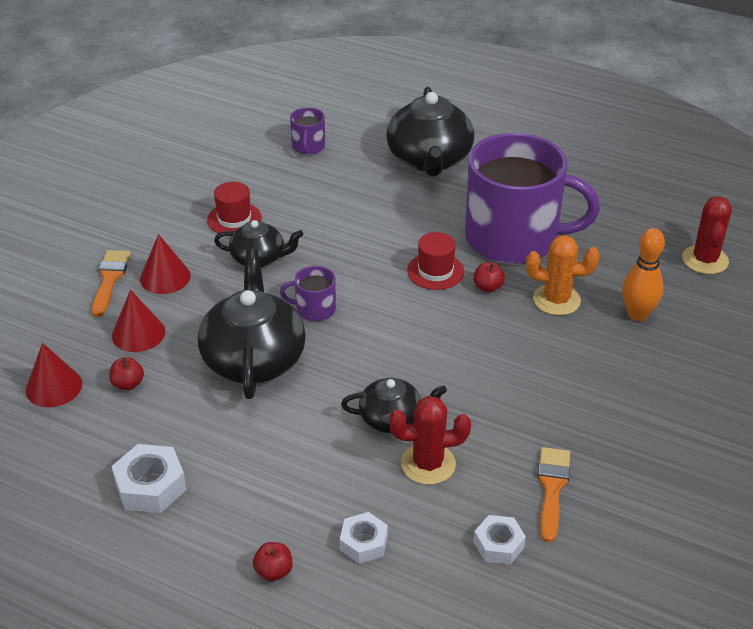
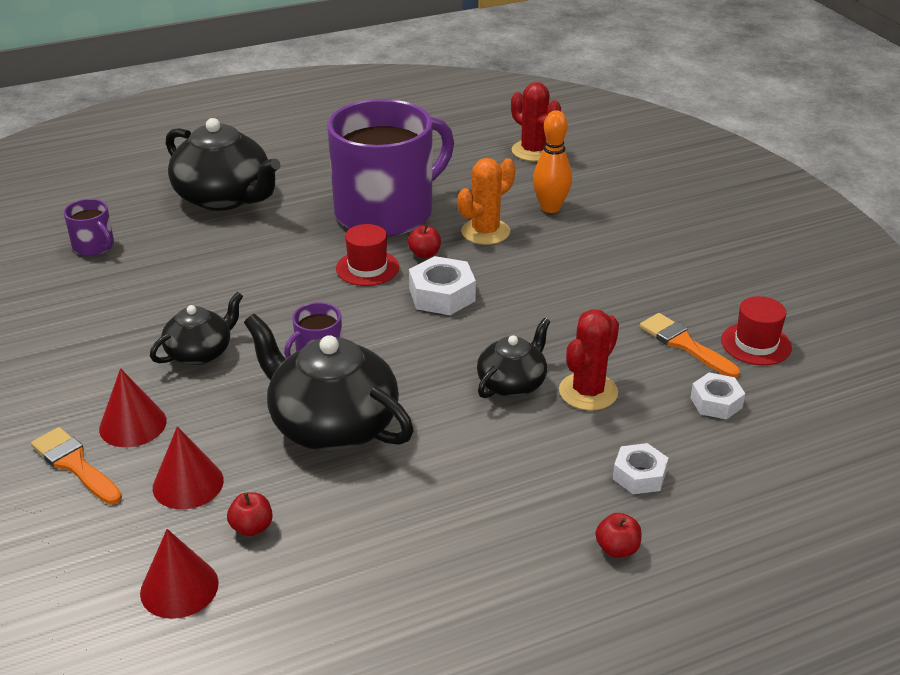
camera: 50 degrees left, 5 degrees down
(150, 486) = (417, 581): white nut -> white nut (442, 295)
(234, 219) = (120, 339): red hat -> red hat (756, 344)

